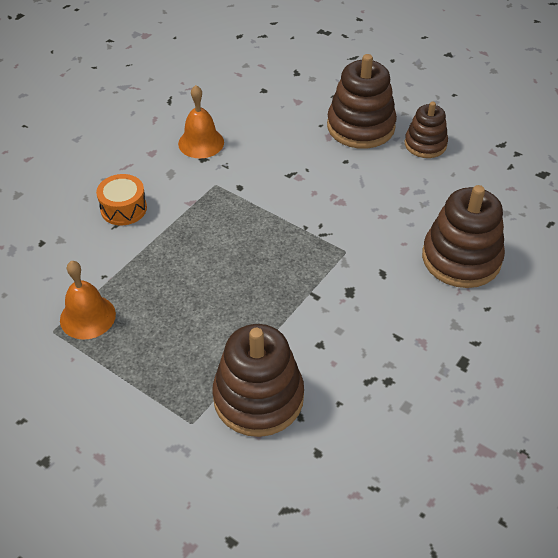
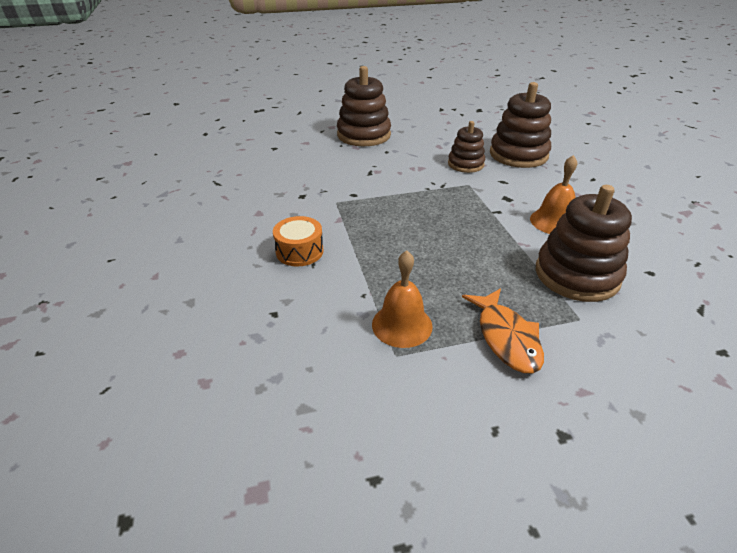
camera: 50 degrees left, 10 degrees down
(125, 385) = (506, 338): none -> orange fish
(201, 143) = (284, 189): orange bell -> orange bell (554, 222)
(425, 144) = (409, 125): brown stacking toy -> brown stacking toy (465, 164)

